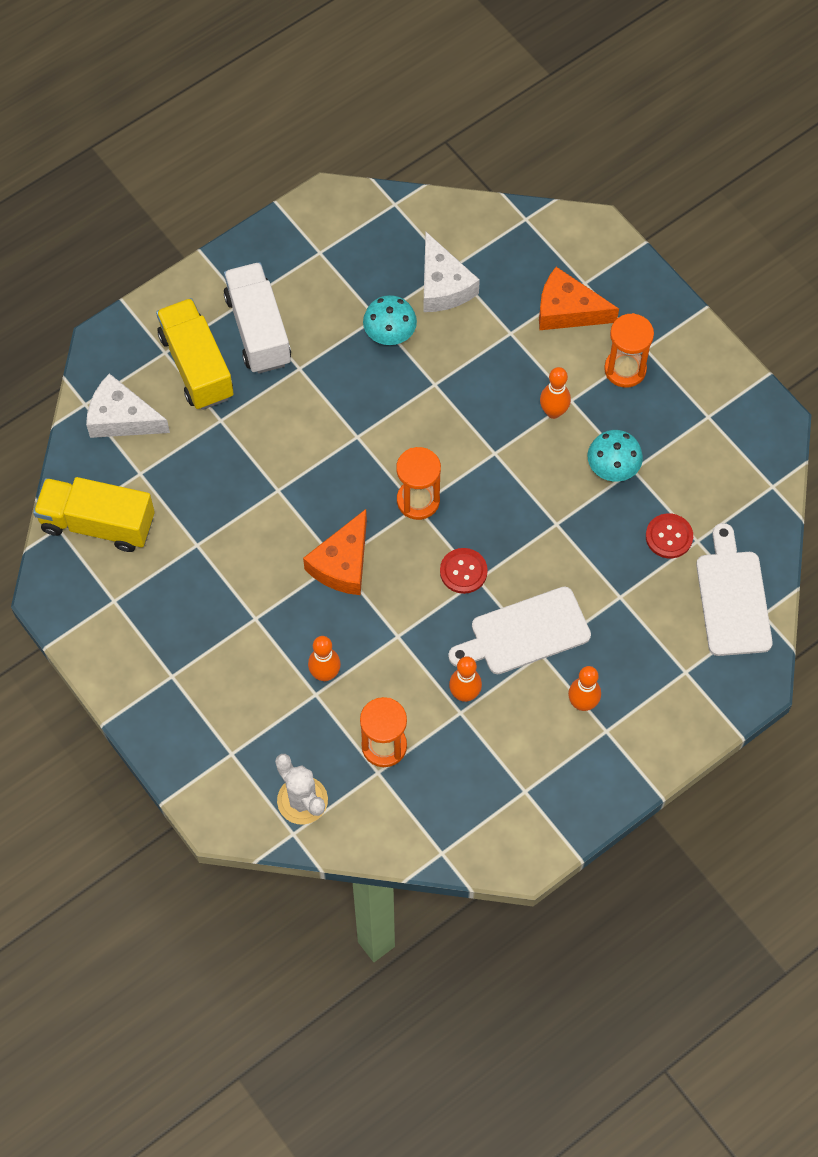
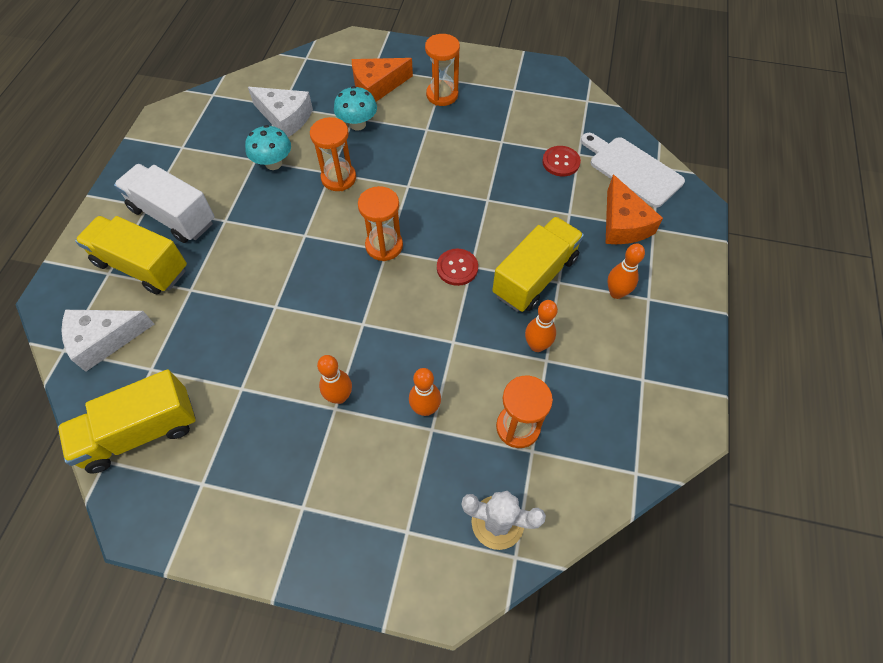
camera: 40 degrees left, 5 degrees down
(342, 563) = (368, 322): orange cheese -> orange cheese (623, 223)
(437, 396) = (338, 178): none -> orange hourglass
(525, 632) = (535, 276): white cutting board -> yellow truck
(553, 412) = (422, 141): orange bowling pin -> orange bowling pin (339, 396)
(612, 468) = (489, 148): turquoise mushroom -> turquoise mushroom (358, 124)

